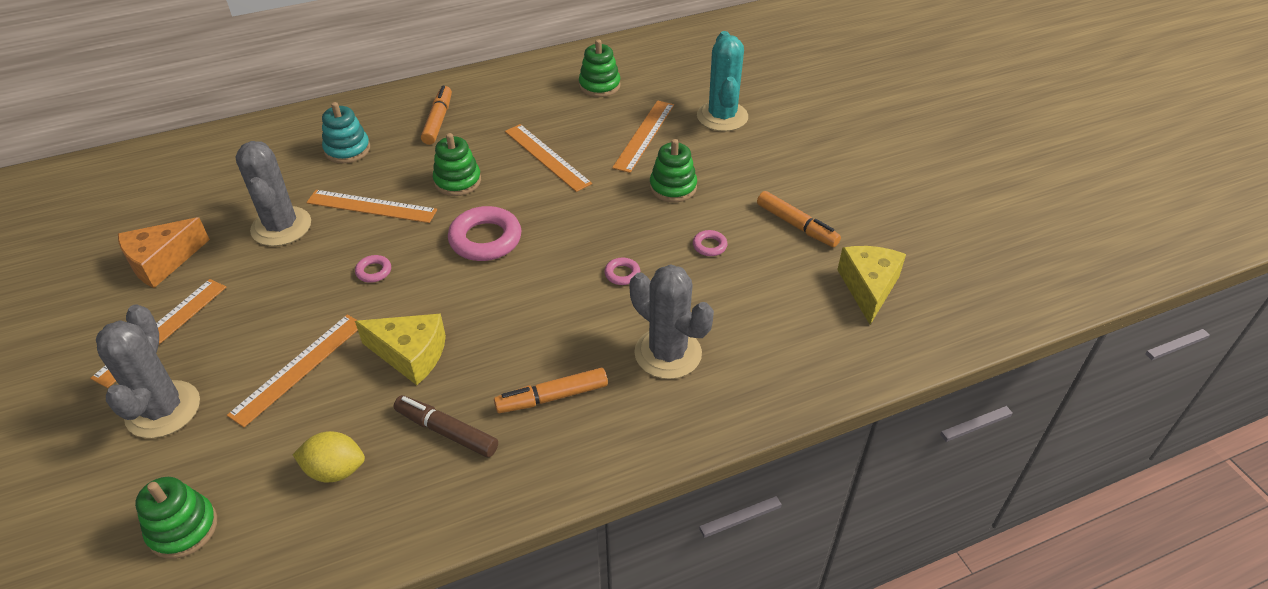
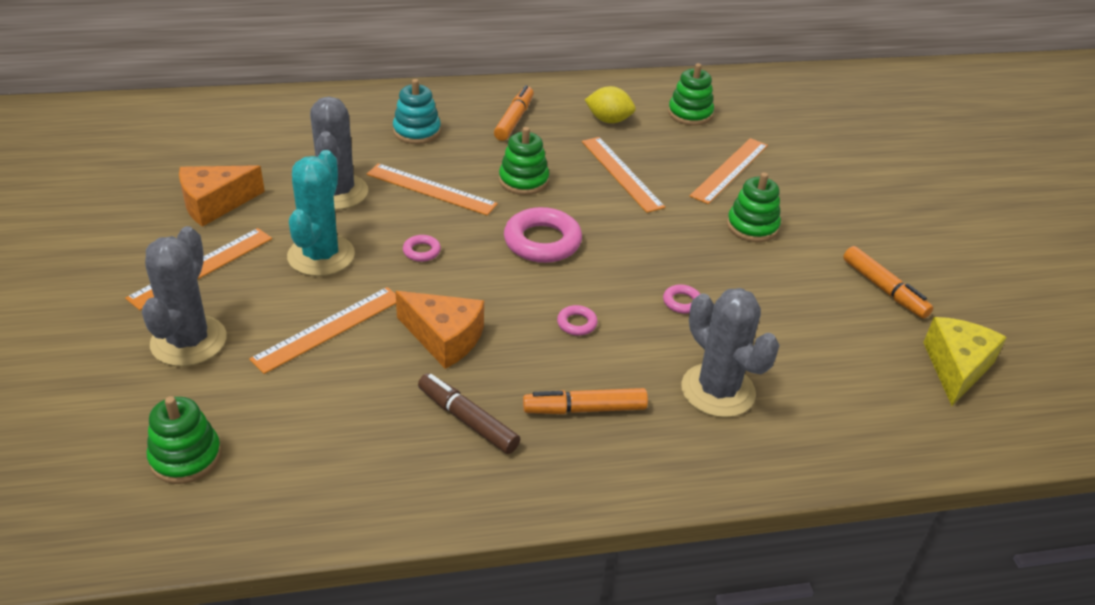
camera: 10 degrees right, 5 degrees down
(335, 470) = (346, 434): yellow lemon -> yellow lemon (608, 120)
(410, 354) = (444, 338): yellow cheese -> orange cheese
(709, 246) = (782, 292): pink ring -> pink ring (576, 323)
(722, 116) = (819, 166): turquoise cactus -> turquoise cactus (321, 256)

